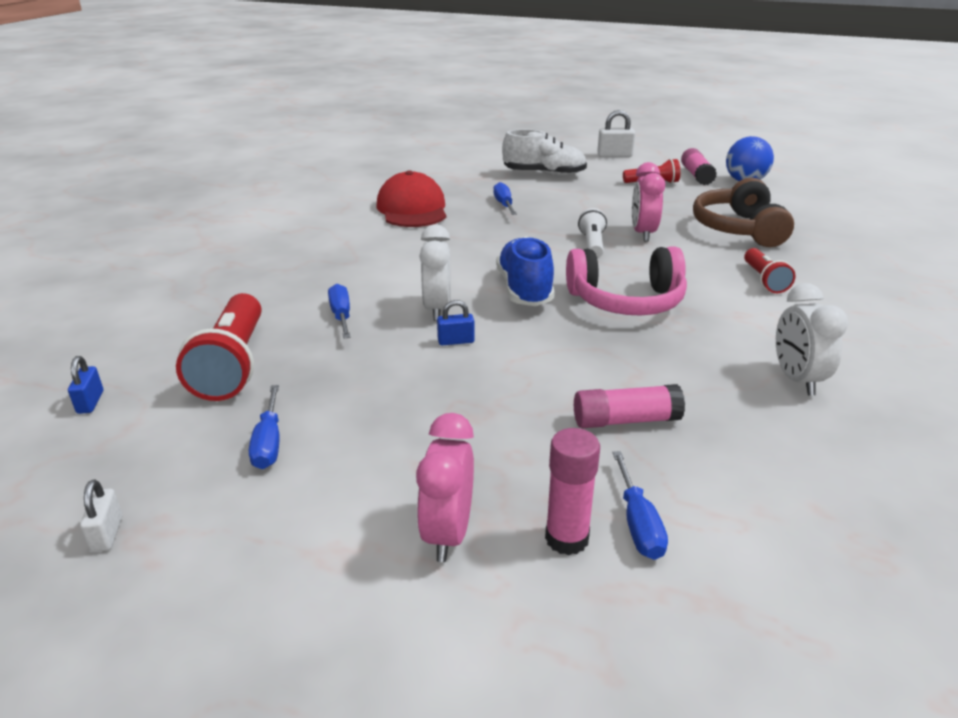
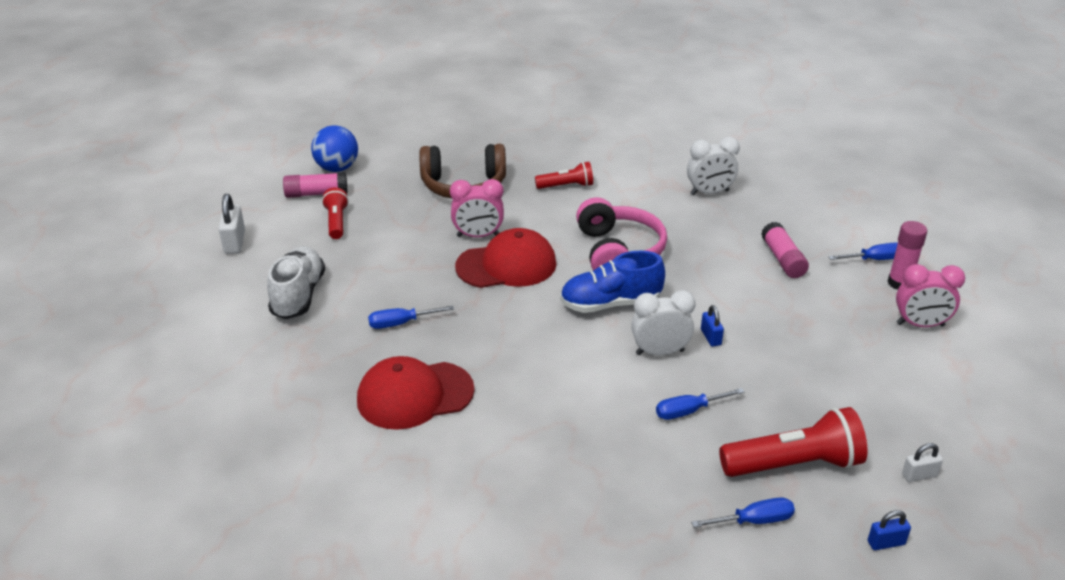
camera: 95 degrees left, 5 degrees up
(107, 533) = (1005, 471): white padlock -> white padlock (919, 475)
(269, 442) = (881, 416): blue screwdriver -> blue screwdriver (753, 521)
(592, 244) = (506, 265): white flashlight -> red cap

